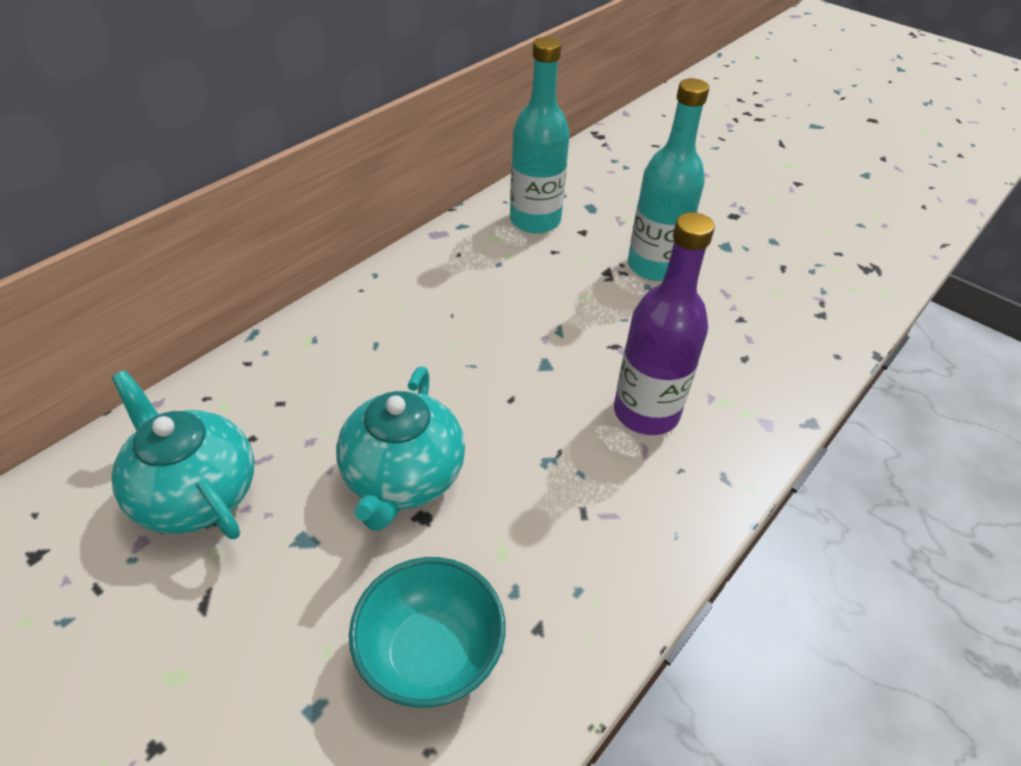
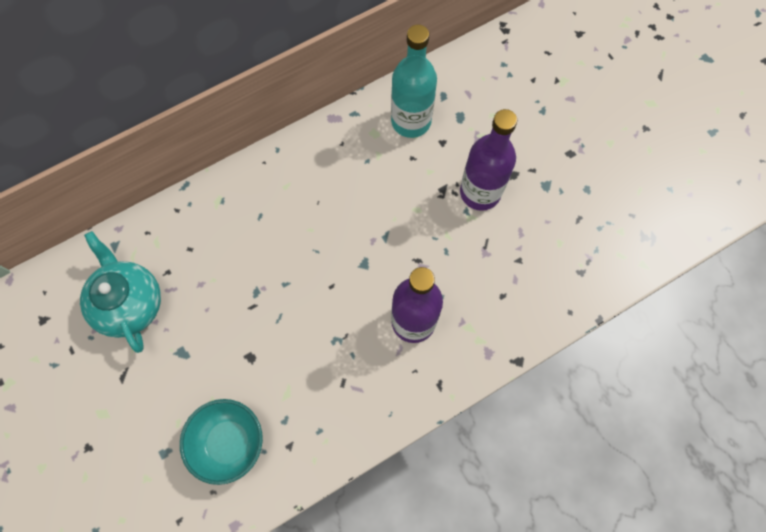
camera: 20 degrees right, 25 degrees up
(403, 478) = (247, 327): turquoise teapot -> none
(654, 266) = (480, 192): turquoise bottle -> purple bottle

